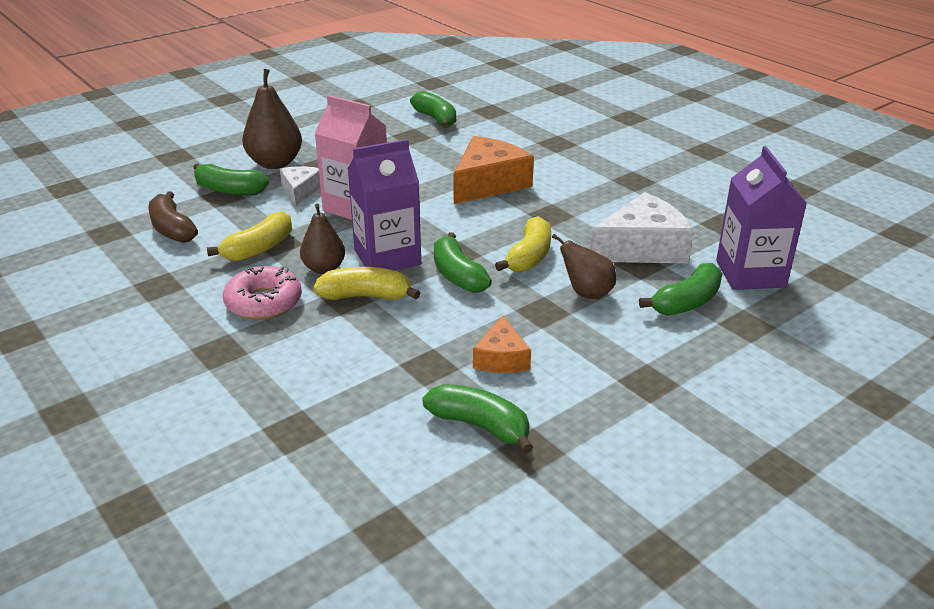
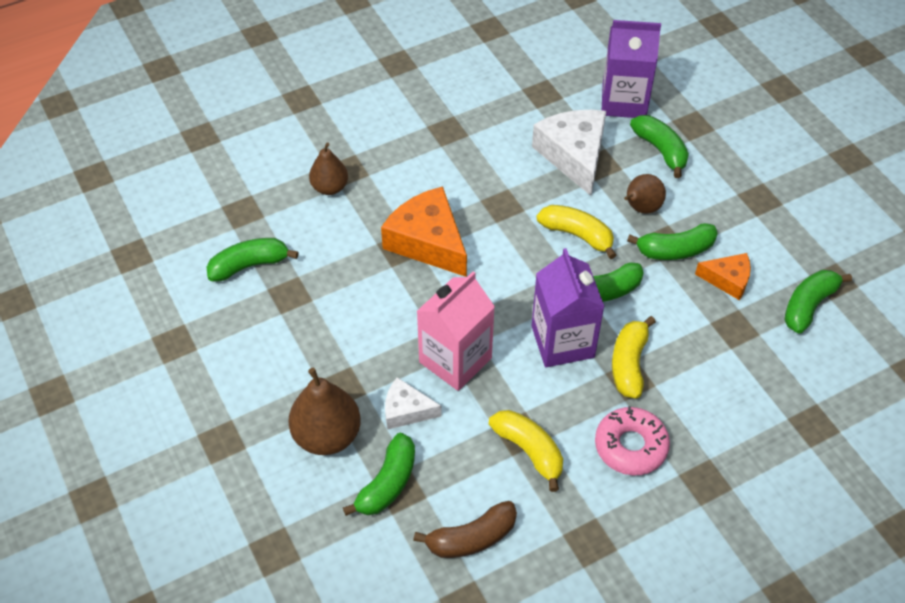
camera: 80 degrees left, 20 degrees up
(324, 268) = (576, 394): brown pear -> brown pear (330, 187)
(533, 319) = (675, 250): none -> green banana

